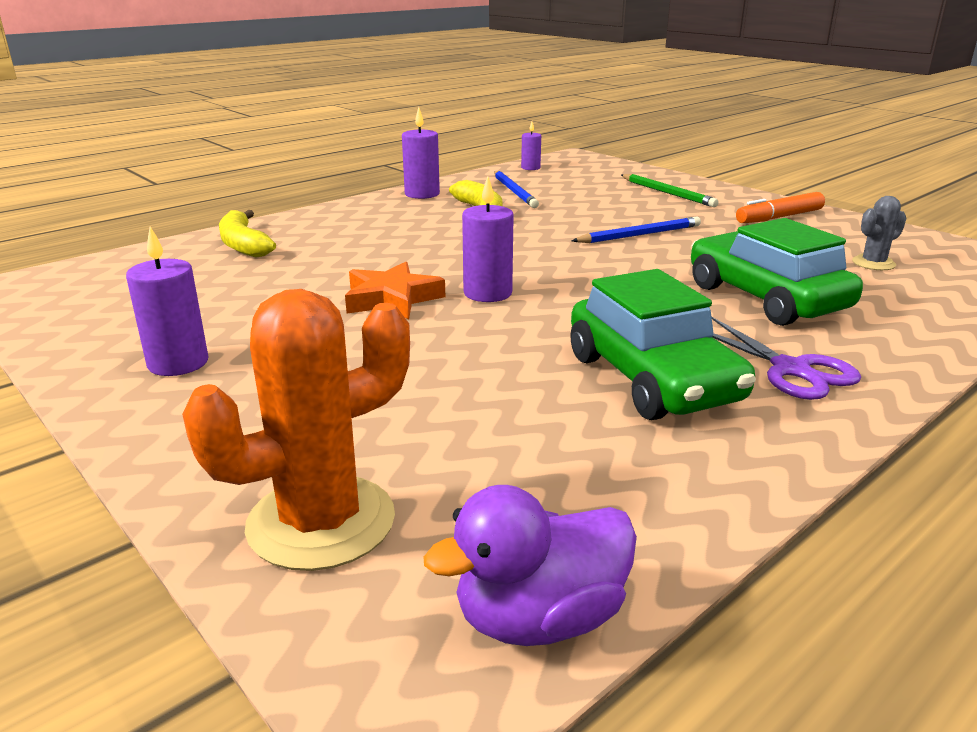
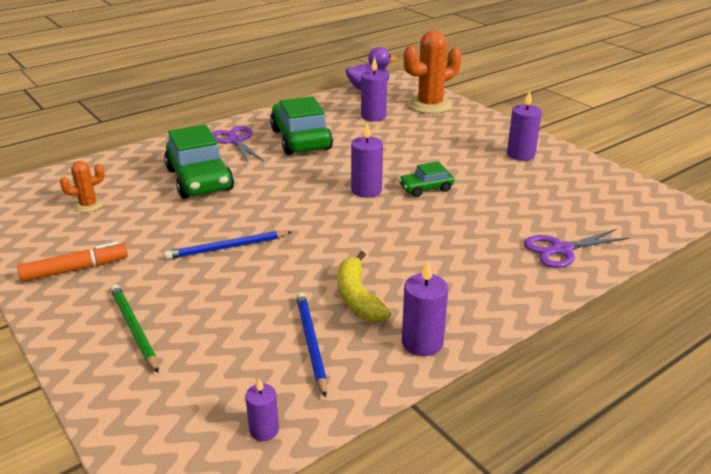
camera: 175 degrees left, 5 degrees up
(243, 244) = (561, 250): yellow banana -> purple scissors
(392, 299) = (426, 188): orange star -> green car
(499, 461) = (373, 116): none -> purple candle
(873, 263) = (88, 205): grey cactus -> orange cactus

